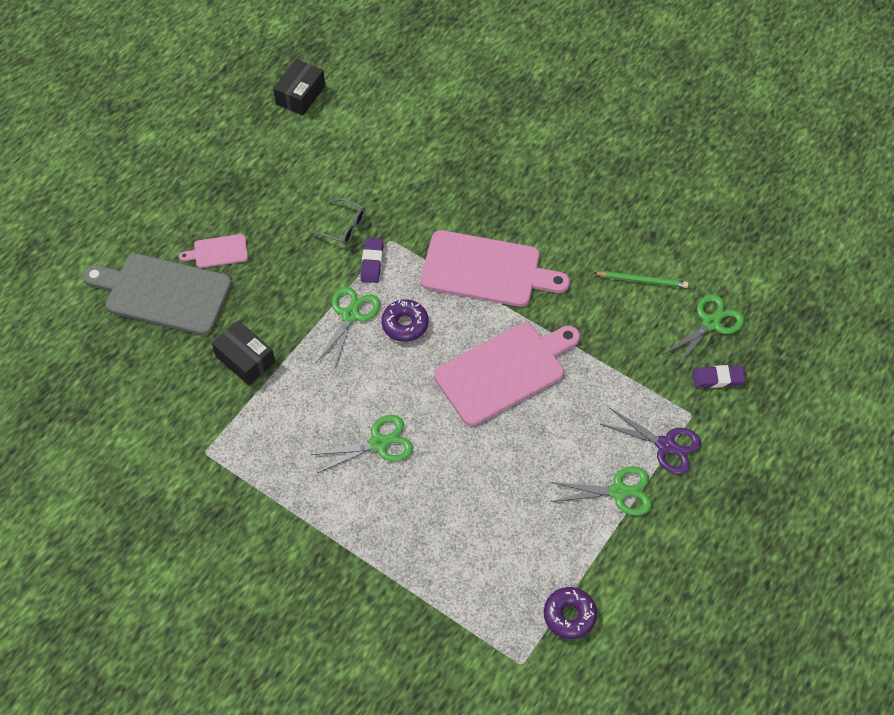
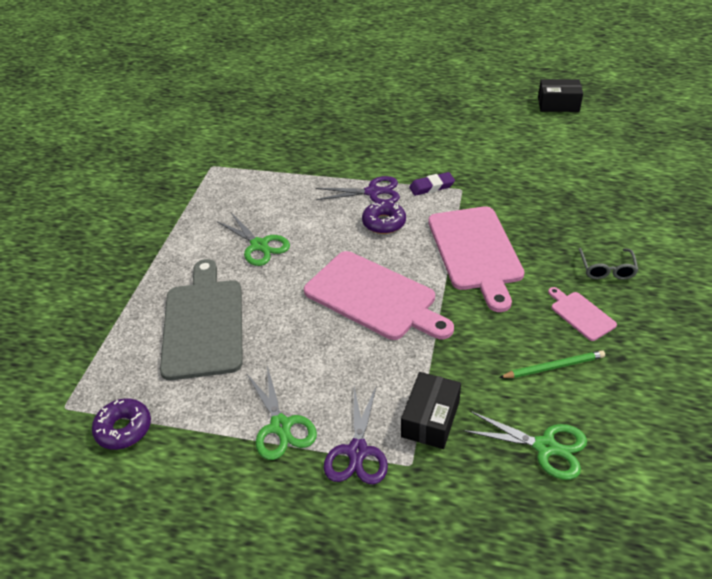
camera: 70 degrees right, 15 degrees down
(163, 293) = (333, 107): grey cutting board -> grey cutting board (203, 324)
(218, 252) = (384, 117): pink cutting board -> pink cutting board (581, 314)
(245, 359) = (300, 157): black box -> black box (430, 419)
(343, 227) = (454, 162): grey glasses -> grey glasses (606, 269)
(350, 315) = (373, 192): green scissors -> purple scissors
(642, 280) = (554, 367): green pencil -> green pencil turned 90 degrees counterclockwise
(718, 378) = (474, 477): purple eraser -> none

